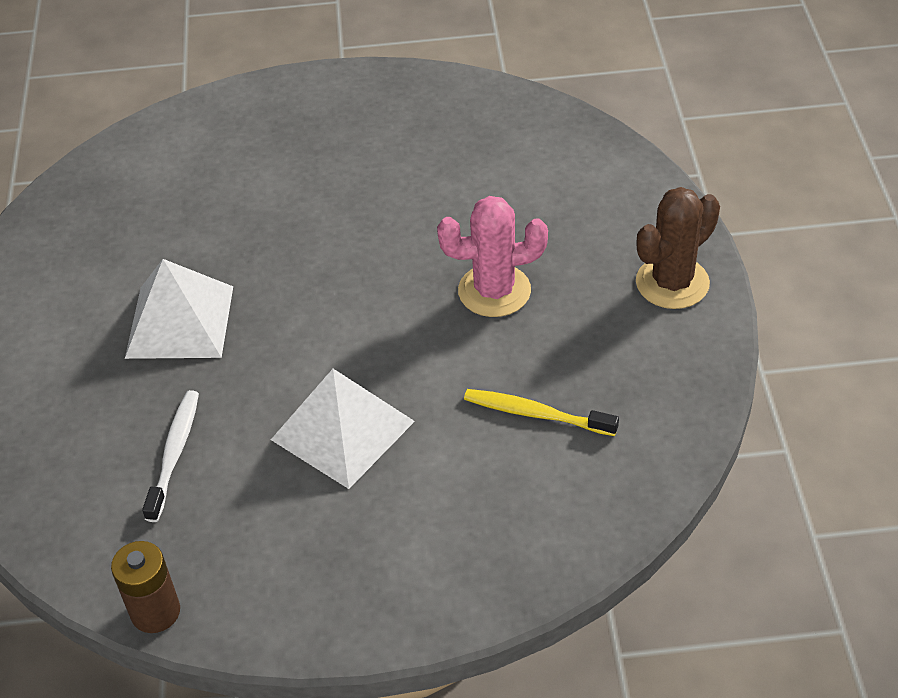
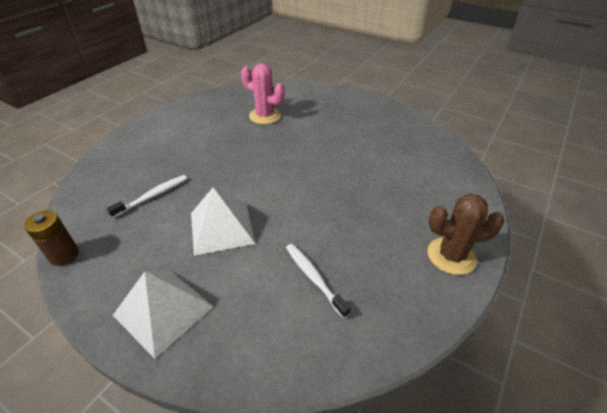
camera: 35 degrees right, 5 degrees down
(179, 321) = (215, 150): white pyramid -> white pyramid (163, 310)
(494, 291) = (352, 208): pink cactus -> pink cactus (265, 116)
(536, 414) = (314, 278): yellow toothbrush -> white toothbrush

